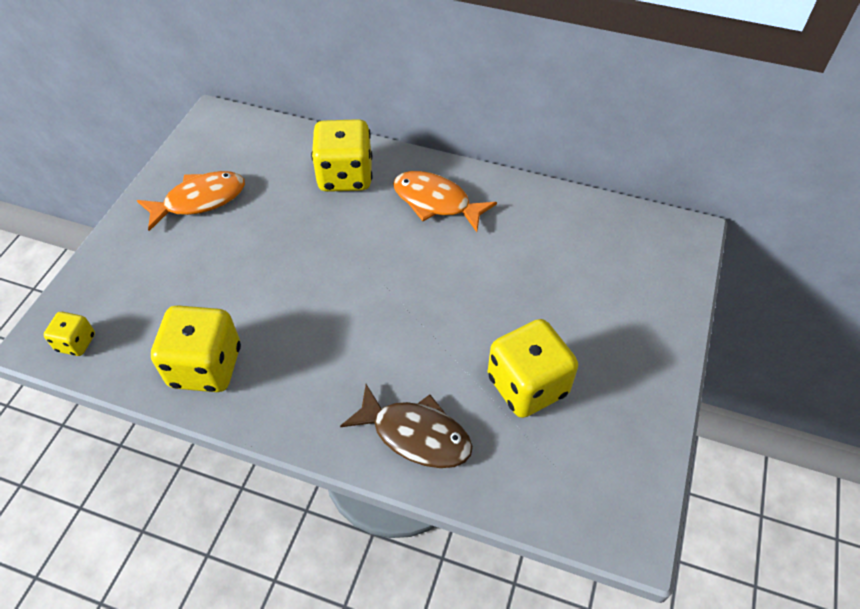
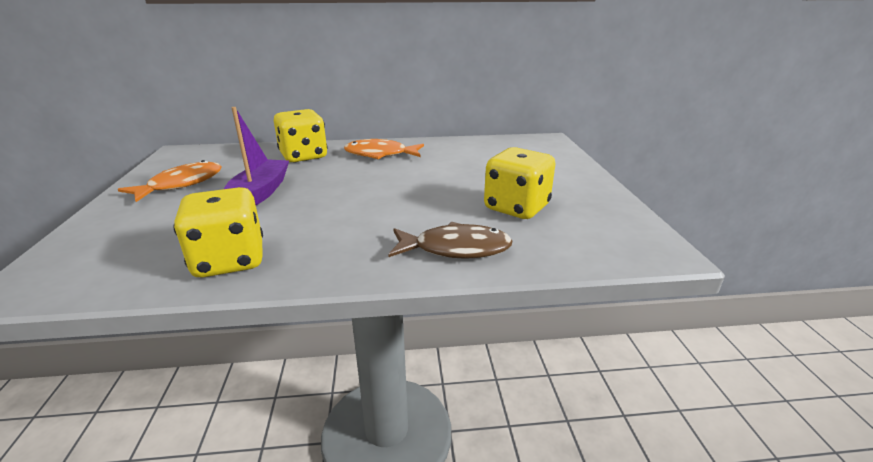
camera: 25 degrees left, 25 degrees down
(76, 343) = (66, 280): yellow dice -> none
(269, 250) = (259, 194): none -> purple boat

